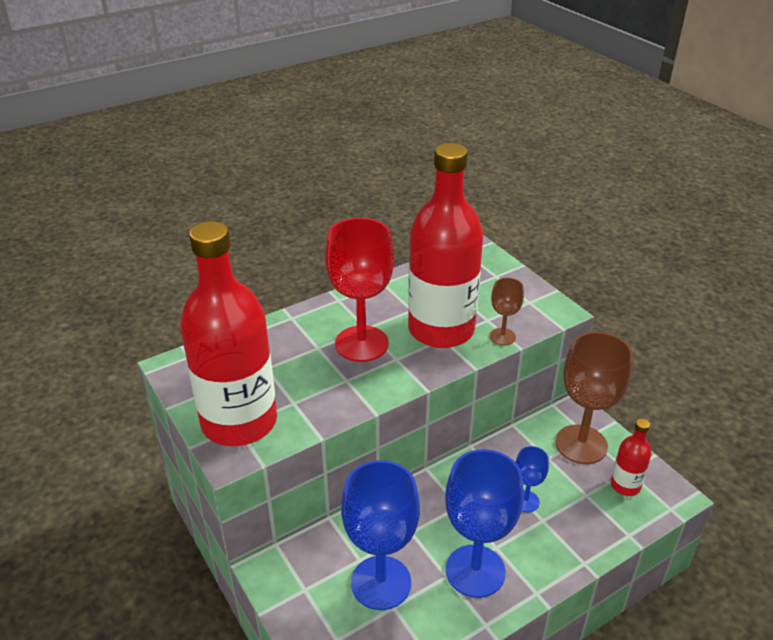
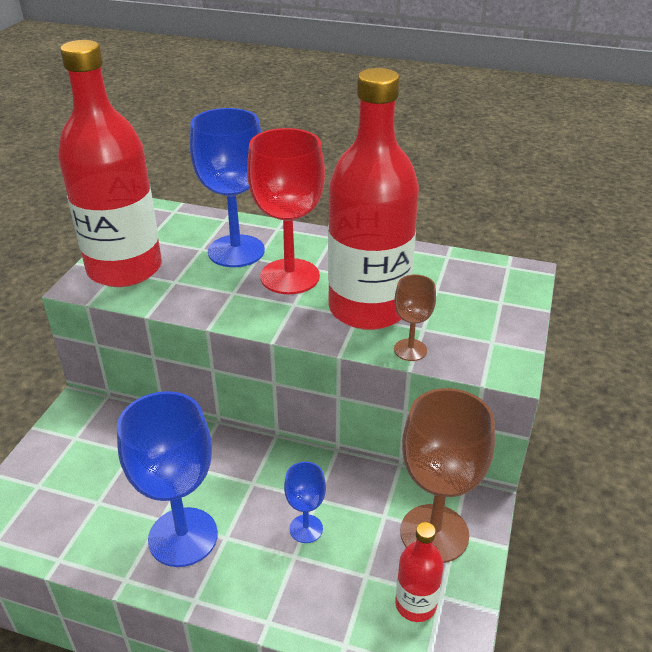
camera: 50 degrees right, 0 degrees up
(381, 583) = (117, 479): blue goblet -> blue goblet (236, 251)

